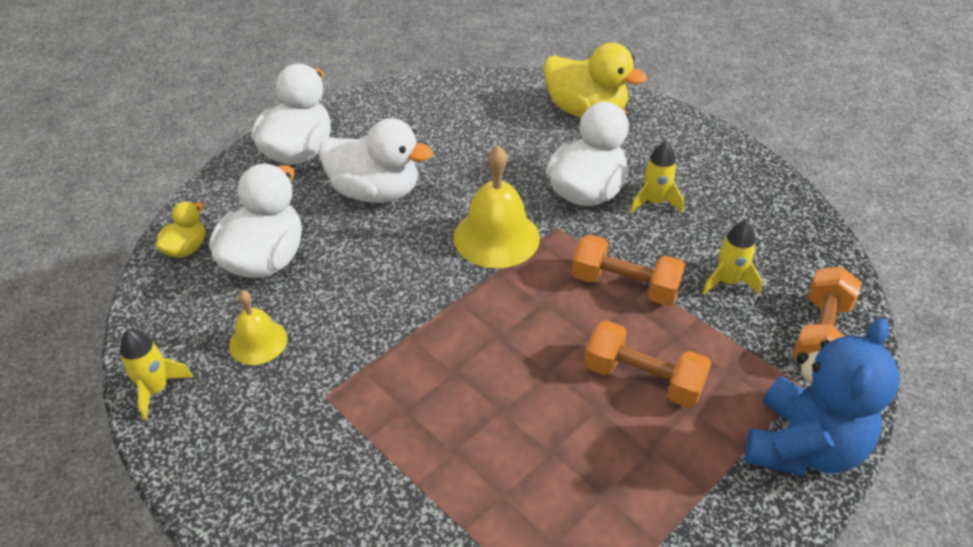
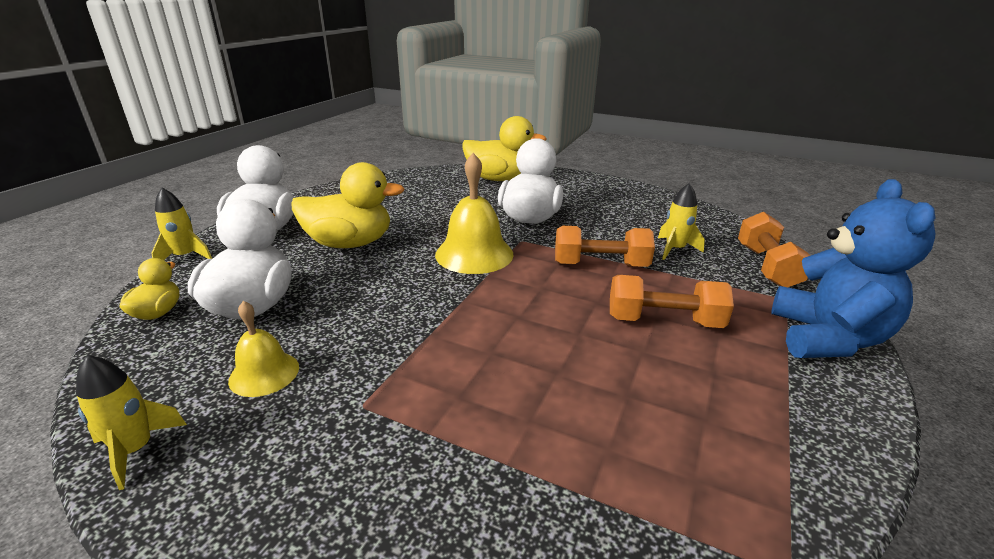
camera: 20 degrees left, 15 degrees down
(375, 192) = (350, 243): white duck -> yellow duck
(654, 202) = (585, 216): yellow rocket -> yellow rocket (185, 256)

